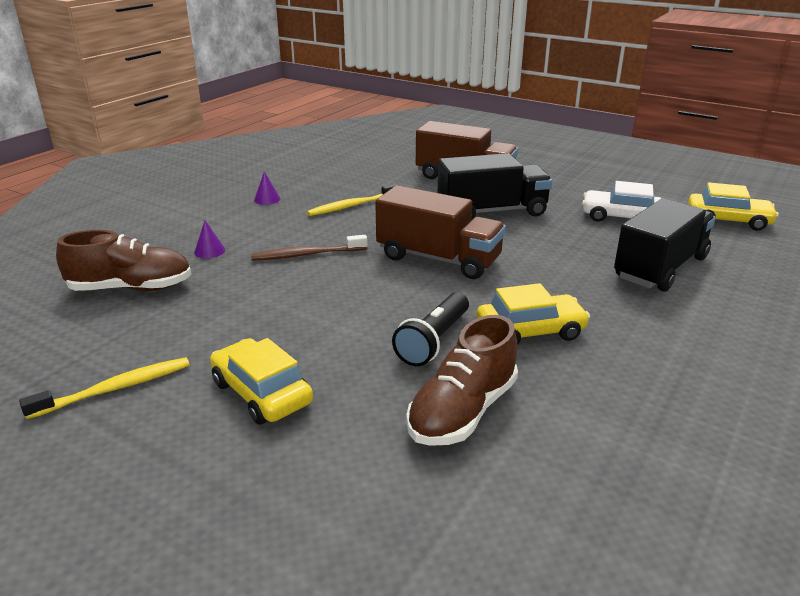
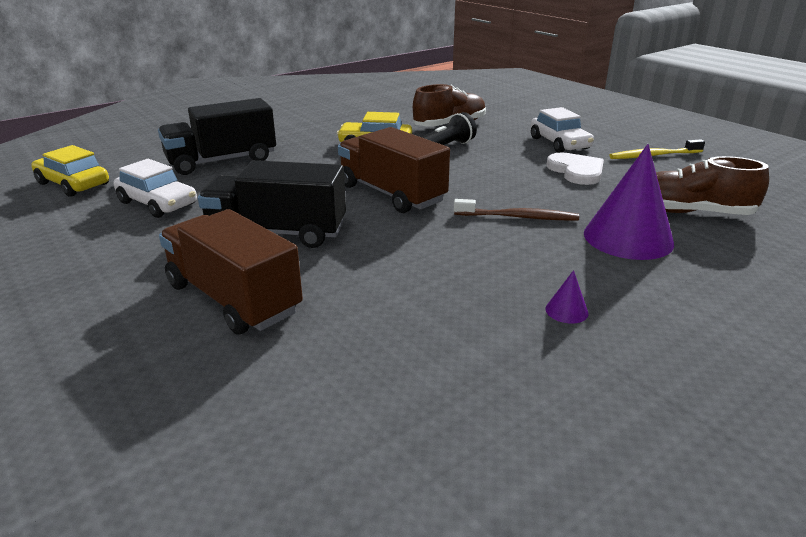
camera: 160 degrees left, 0 degrees up
(209, 251) = (628, 238): purple cone -> purple cone, size x2.49
(242, 329) = (576, 171): none -> white heart
(261, 393) = (559, 143): yellow car -> white car
(352, 206) = (442, 273): yellow toothbrush -> none

